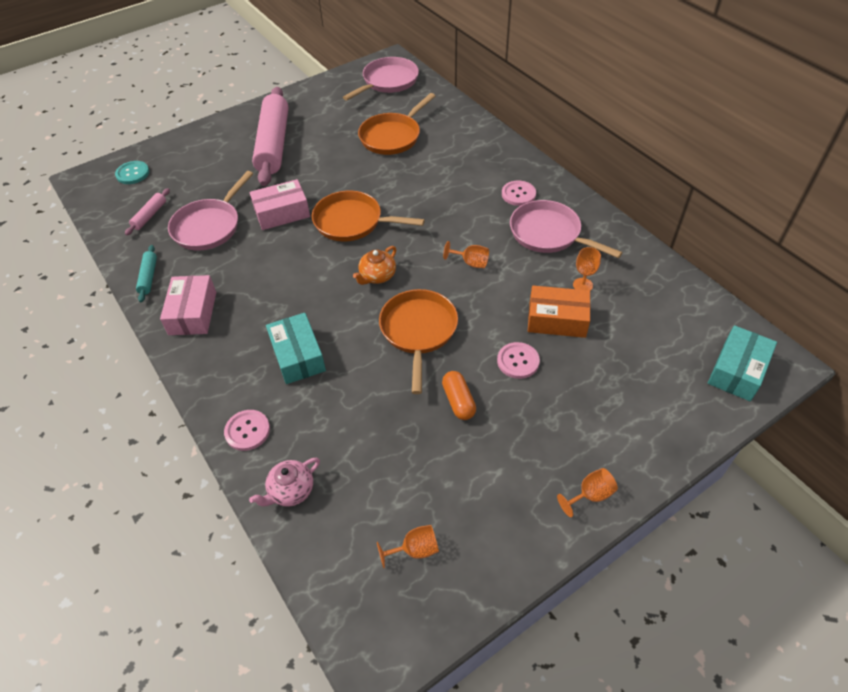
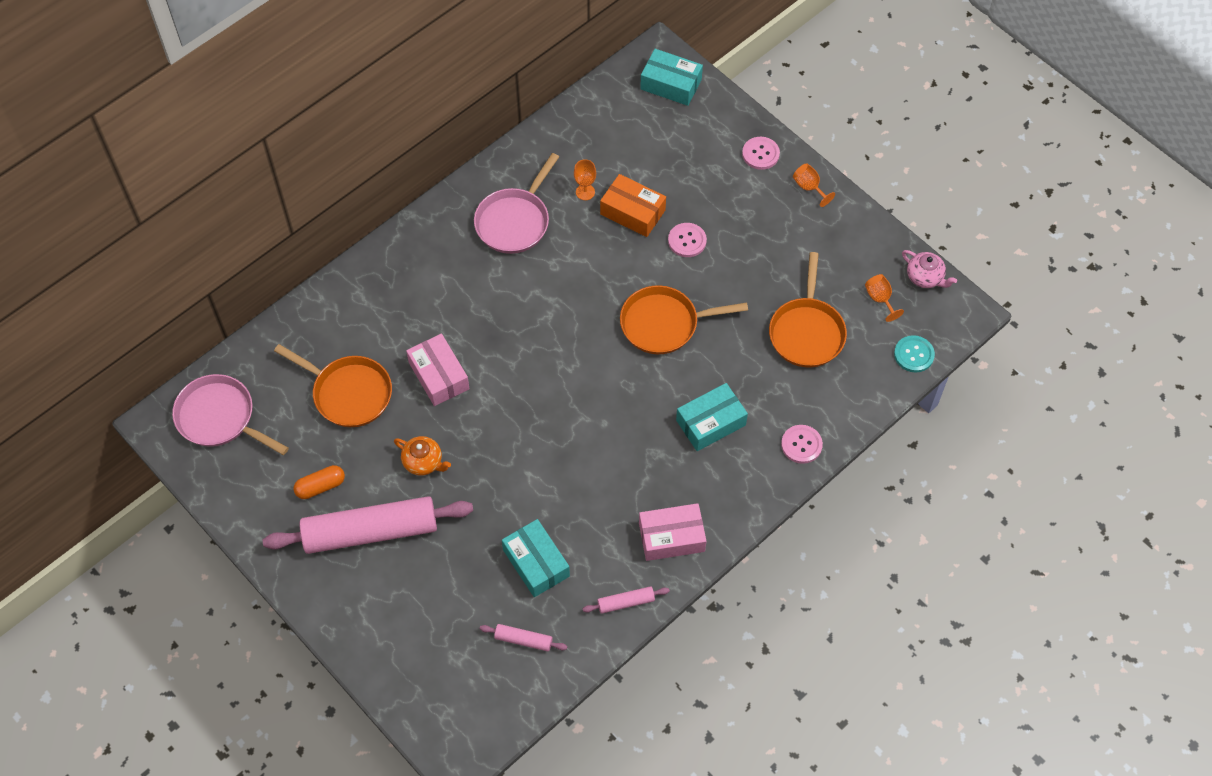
camera: 100 degrees left, 10 degrees up
(132, 173) = (443, 694): turquoise button -> turquoise button (914, 354)
(149, 277) = (626, 602): turquoise rolling pin -> pink rolling pin
(209, 226) = (536, 563): pink pan -> turquoise box
(282, 213) = (505, 488): pink box -> pink box (439, 376)
(291, 491) = (851, 396): pink teapot -> pink teapot (925, 277)
(352, 222) = (513, 410): orange pan -> orange pan (807, 332)
(377, 276) = (595, 371): orange teapot -> orange teapot (423, 462)
(458, 401) = (738, 283): orange capsule -> orange capsule (320, 486)
(470, 262) = (565, 288): orange goblet -> none
(518, 194) = (452, 251): pink button -> pink button (760, 154)
(557, 320) = (632, 212): orange box -> orange box turned 60 degrees counterclockwise

